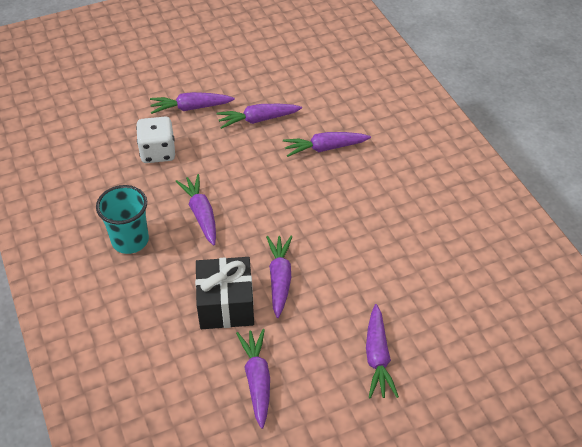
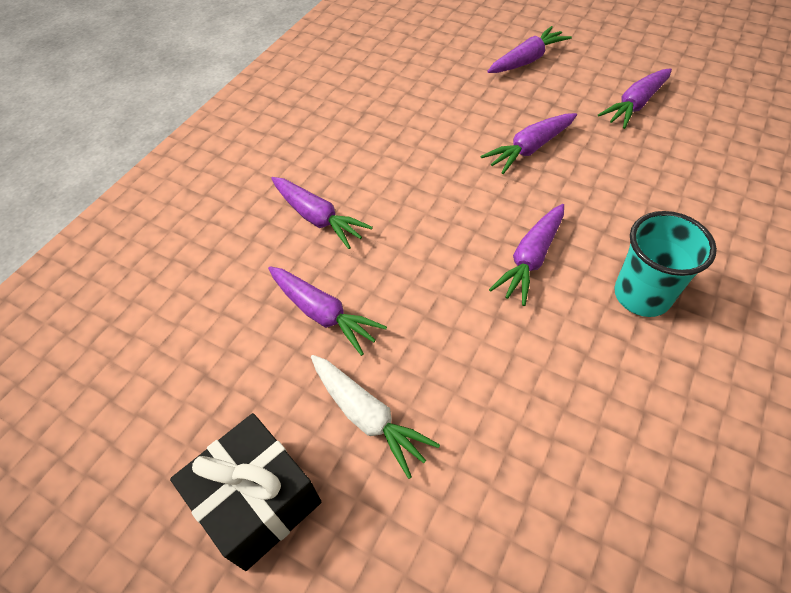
camera: 125 degrees left, 5 degrees up
(158, 152) = (491, 385): white dice -> none
(191, 108) = (368, 417): purple carrot -> white carrot
(226, 305) = (602, 165): black gift -> black gift (258, 501)

